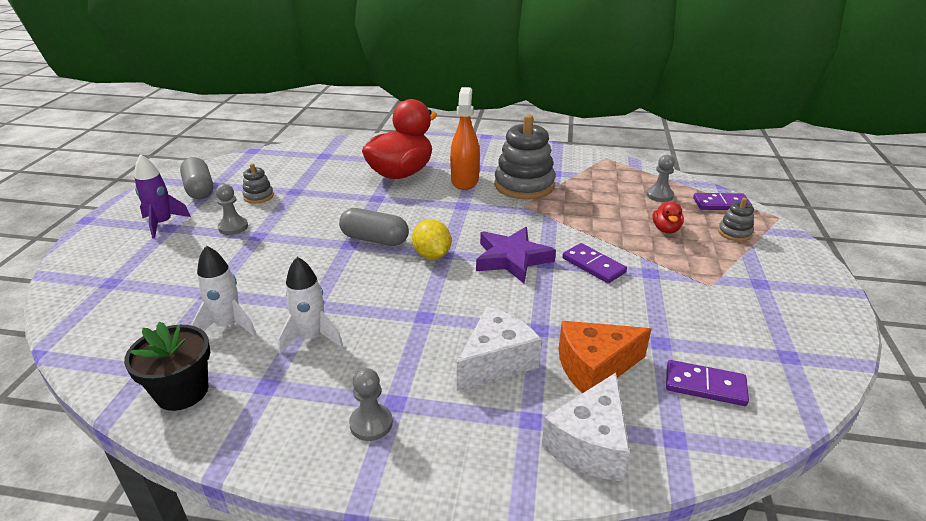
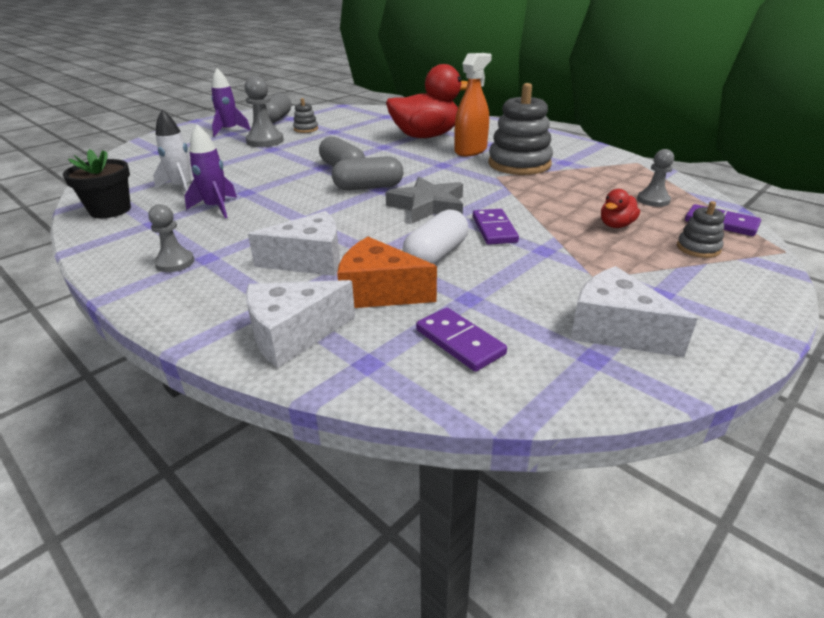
camera: 35 degrees right, 0 degrees up
(233, 227) = (265, 141): grey pawn -> grey pawn, size x1.58
(311, 337) = (216, 208): white rocket -> purple rocket
(432, 255) = (368, 187): yellow lemon -> grey capsule
(512, 259) = (428, 206): purple star -> grey star
(586, 310) = (436, 255): none -> white capsule
(773, 327) = (615, 330): none -> white cheese

